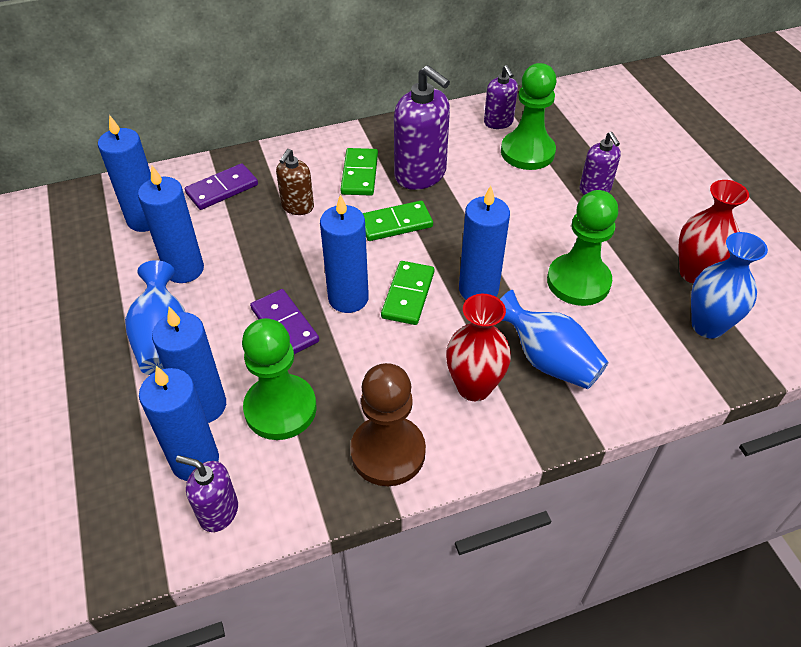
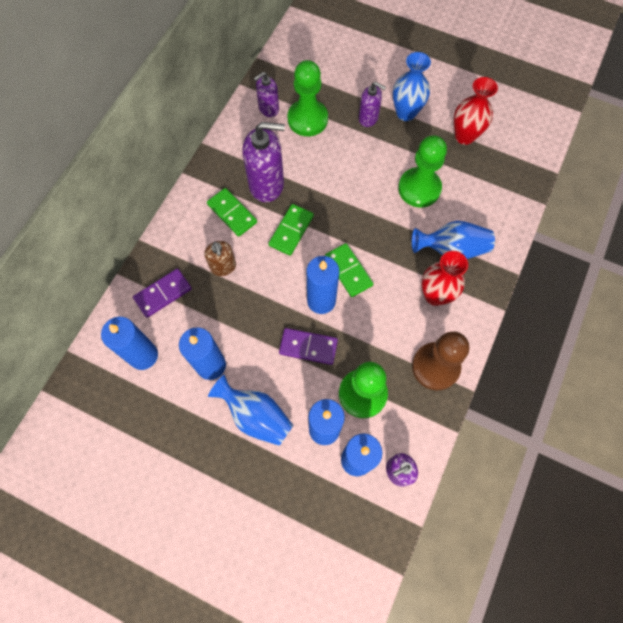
camera: 45 degrees left, 20 degrees up
(222, 189) = (163, 294): purple domino -> purple domino turned 45 degrees clockwise
(478, 289) = (378, 236): blue candle -> none
(498, 122) = (268, 109): purple soap dispenser -> purple soap dispenser turned 120 degrees clockwise
(707, 326) = (498, 165): blue vase -> blue vase (406, 113)

